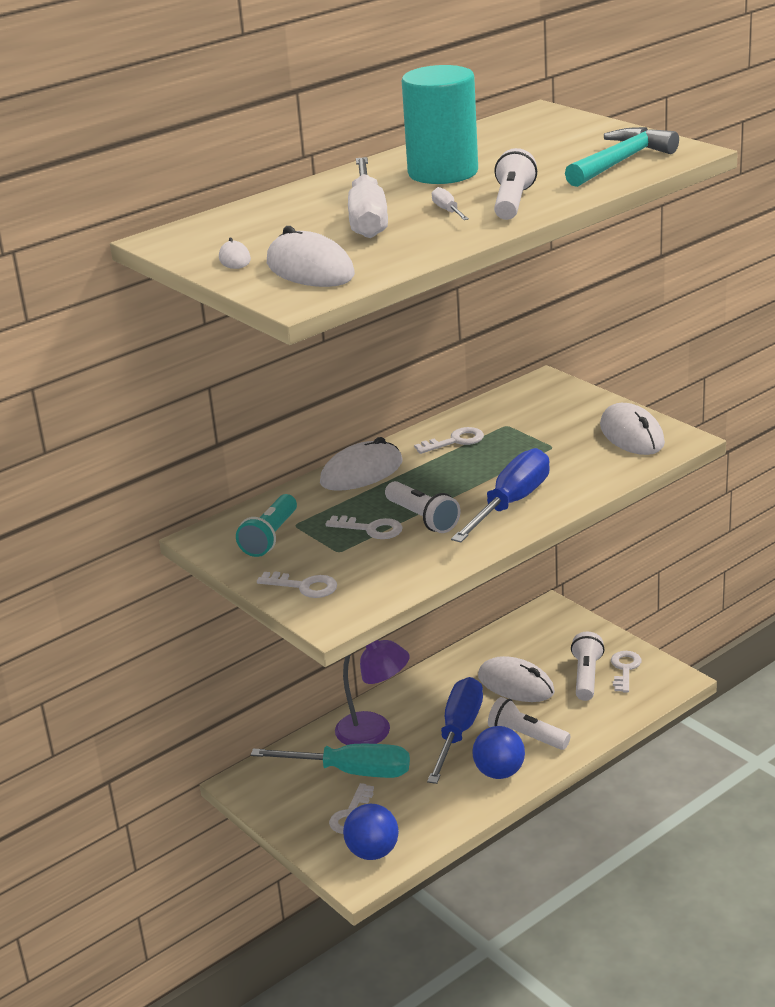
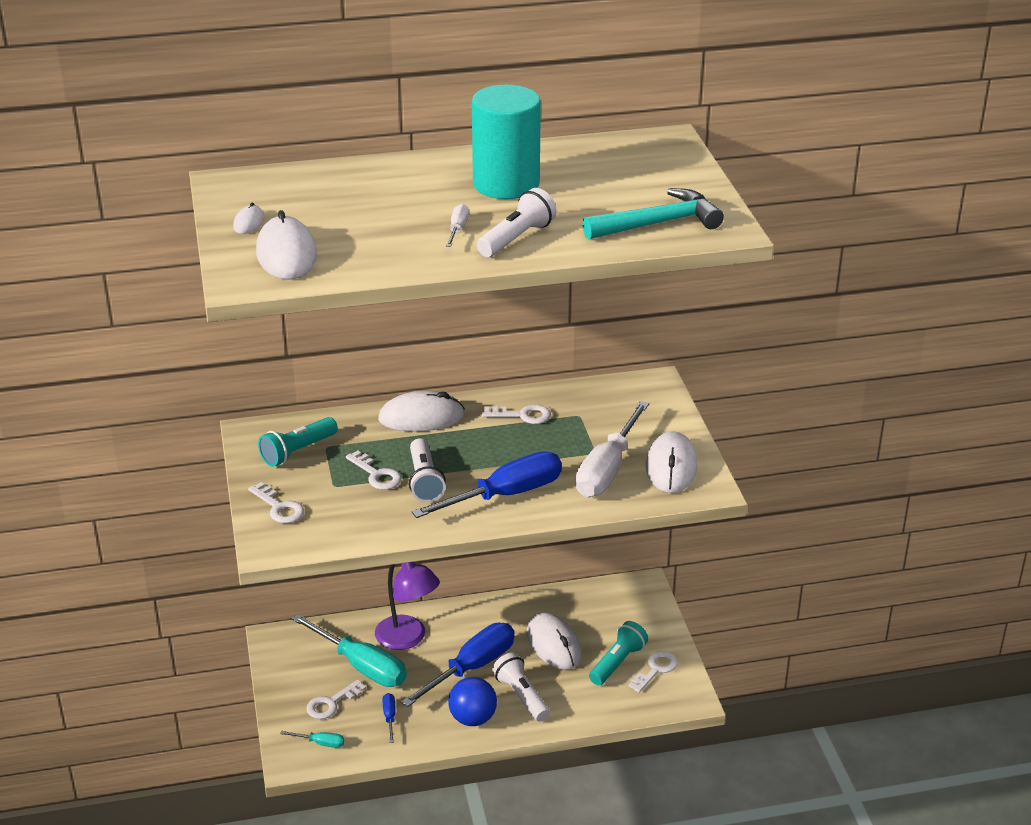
camera: 25 degrees right, 5 degrees up
(367, 218) = (391, 214): white screwdriver -> white screwdriver (607, 469)
(372, 852) = (320, 743): blue ball -> turquoise screwdriver
(419, 803) = (389, 717): none -> blue screwdriver
(586, 676) = (617, 662): white flashlight -> turquoise flashlight

